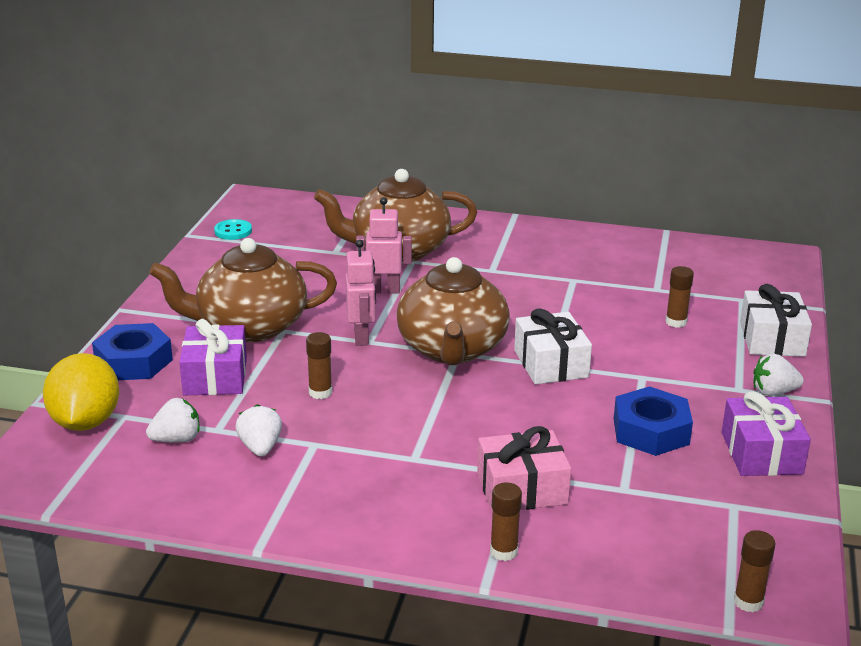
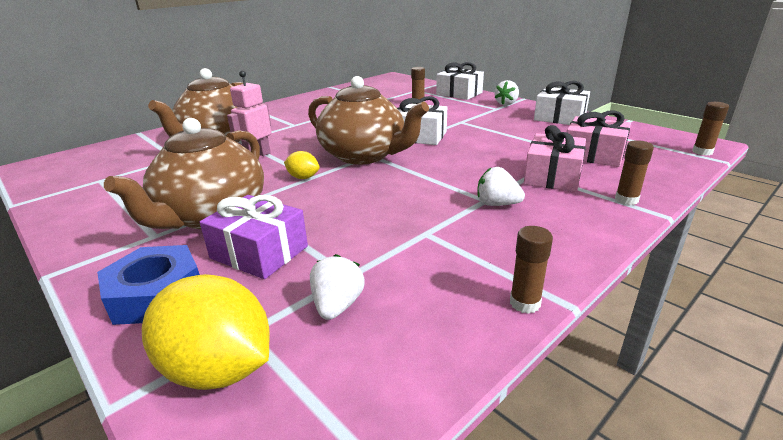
camera: 55 degrees left, 0 degrees up
(233, 231) = (58, 185): turquoise button -> none
(260, 447) = (404, 260): white strawberry -> white strawberry (497, 204)
(320, 392) = (354, 211): brown glue stick -> brown glue stick (525, 303)
(362, 337) = (303, 177): pink robot -> yellow lemon
(630, 507) = (593, 155): none -> pink gift
(651, 431) = (517, 132): blue nut -> none
(761, 453) = (559, 118): purple gift -> white gift

